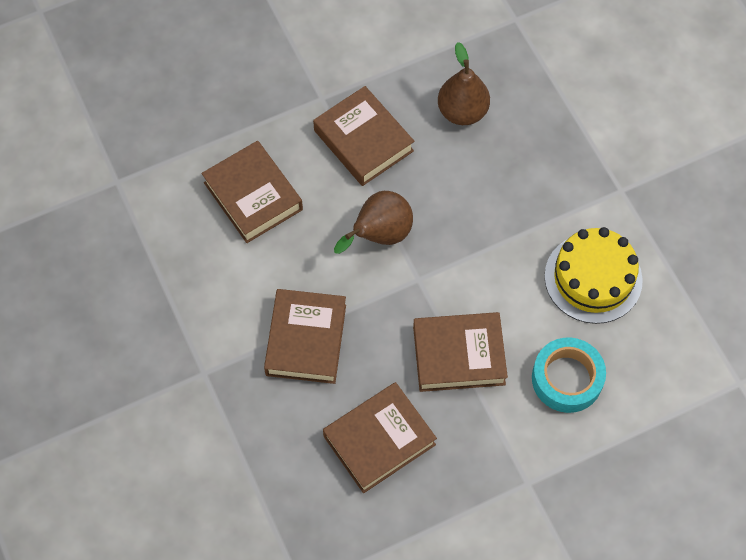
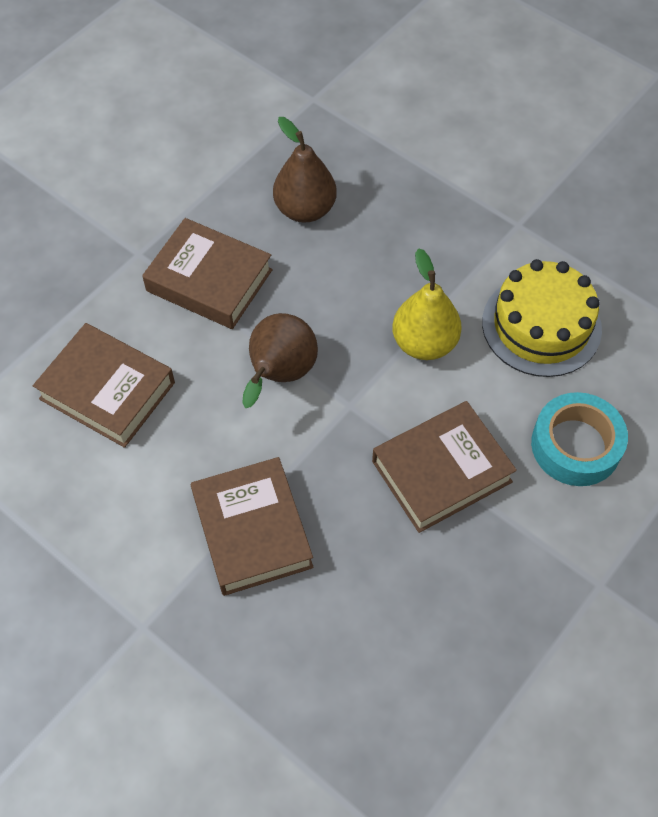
camera: 25 degrees left, 5 degrees down
(379, 440) = (401, 613): brown book -> none
(497, 255) = (424, 343): none -> yellow pear

